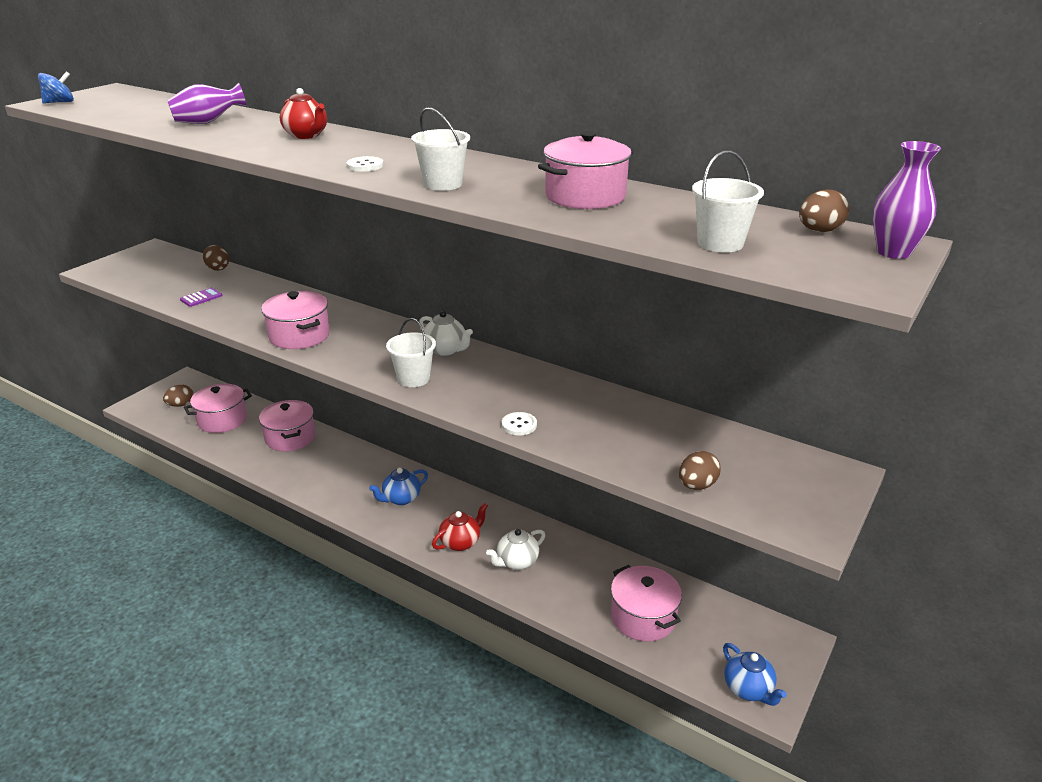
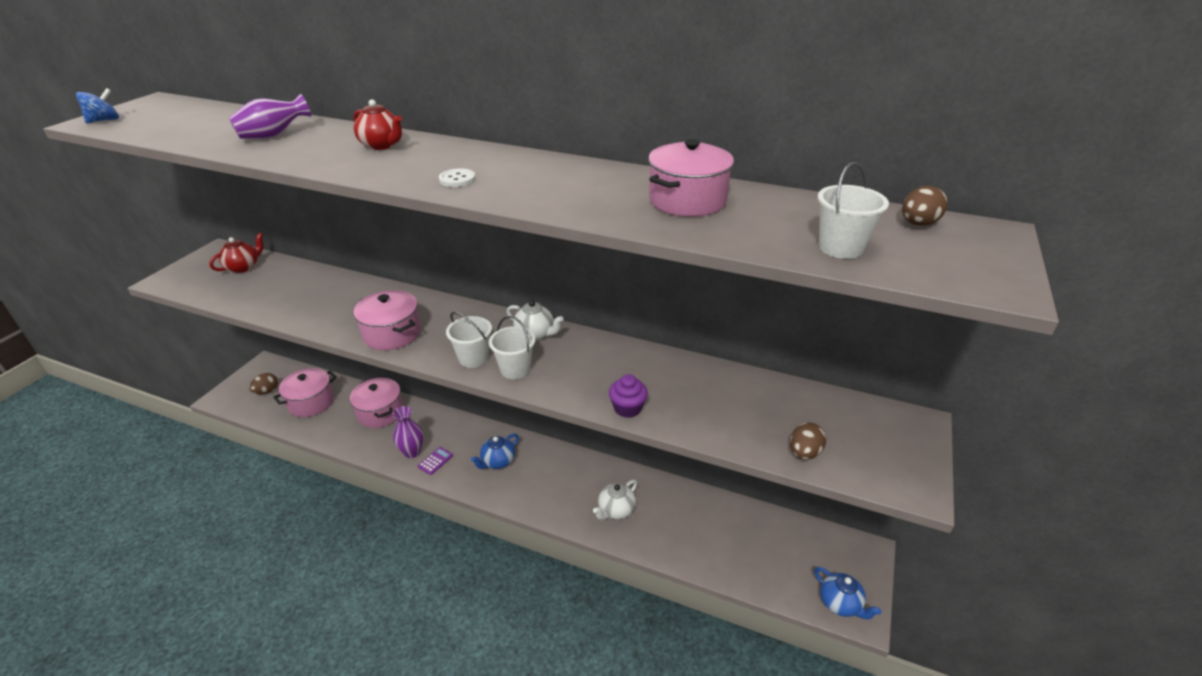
camera: 10 degrees left, 5 degrees up
(201, 298) = (283, 301): purple calculator -> purple calculator (435, 461)
(217, 268) = (290, 266): brown egg -> none
(443, 184) = (545, 196): white bucket -> white bucket (473, 358)
(461, 542) = (562, 498): red teapot -> red teapot (243, 267)
(519, 425) = (627, 408): white button -> purple cupcake
(643, 617) = (736, 548): pink pot -> none
(893, 252) = (995, 244): purple vase -> purple vase (412, 452)

